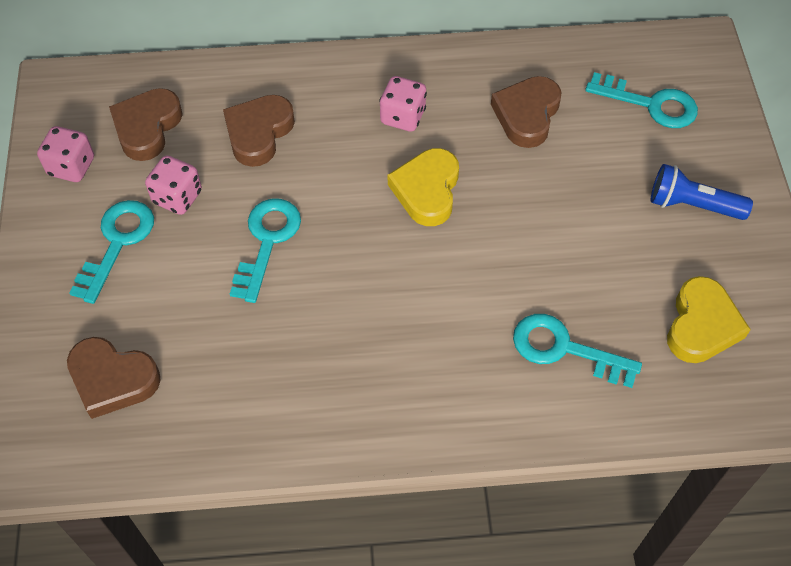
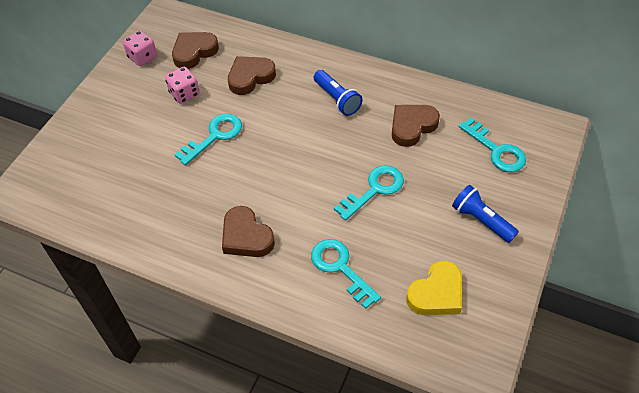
camera: 30 degrees right, 5 degrees down
(112, 379) = (87, 173): brown heart -> brown heart (246, 236)
(117, 243) = (138, 105): turquoise key -> turquoise key (374, 189)
(403, 117) = (337, 99): pink dice -> blue flashlight
(427, 190) = (322, 145): yellow heart -> none

